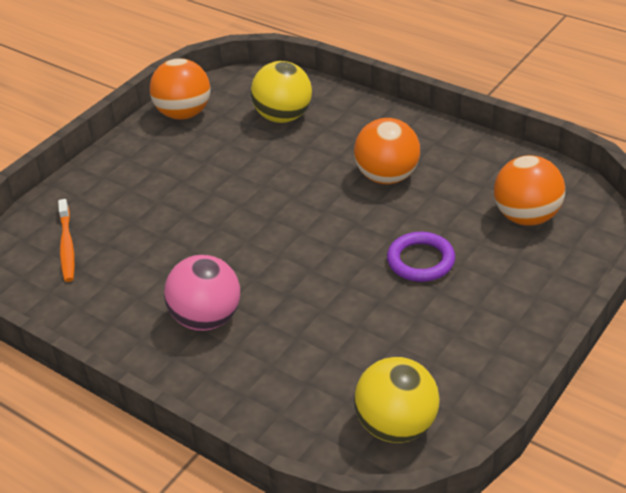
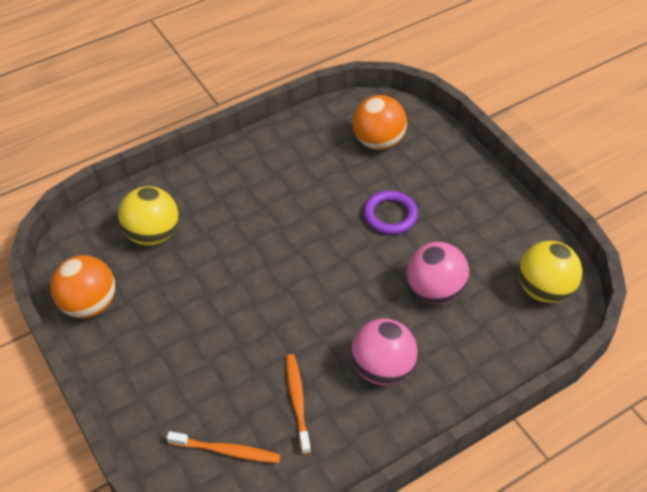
camera: 70 degrees left, 10 degrees up
(139, 272) = (297, 402): none -> orange toothbrush
(334, 329) = (435, 290): none -> pink ball
(387, 177) = (282, 197): orange ball -> none

